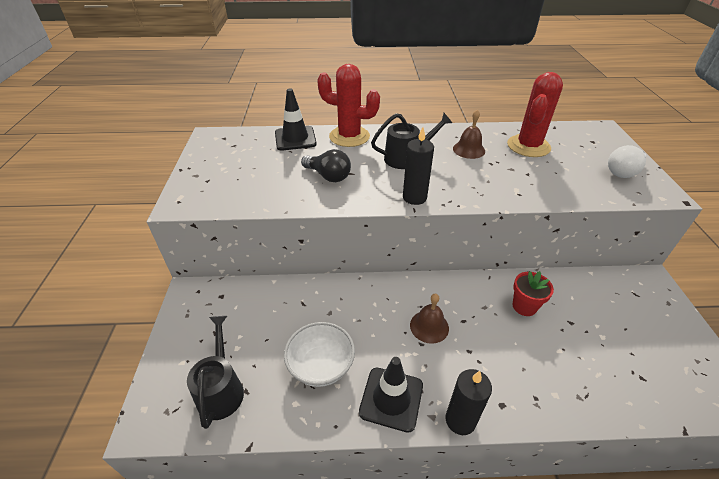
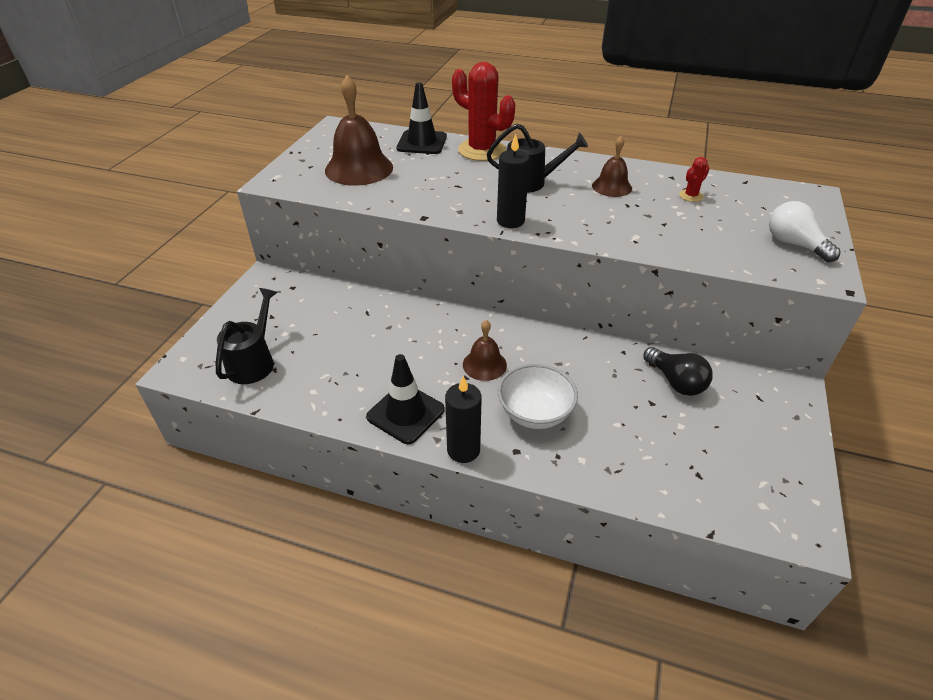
camera: 20 degrees right, 0 degrees up
(254, 174) = (359, 168): none -> brown bell
(321, 366) = (354, 368): white bowl -> white bowl (535, 413)
(328, 176) = (432, 184): black light bulb -> black light bulb (675, 382)
(524, 306) = (606, 374): red flower pot -> none
(528, 146) = (691, 196): red cactus -> red cactus, size x0.44
(623, 171) = (794, 244): white light bulb -> white light bulb turned 75 degrees clockwise

